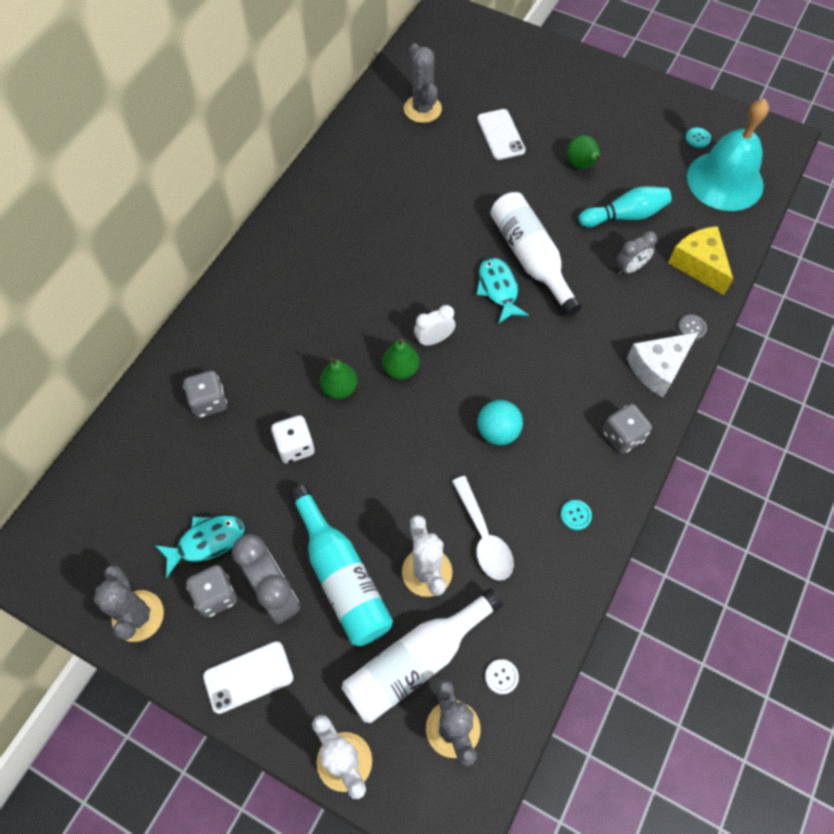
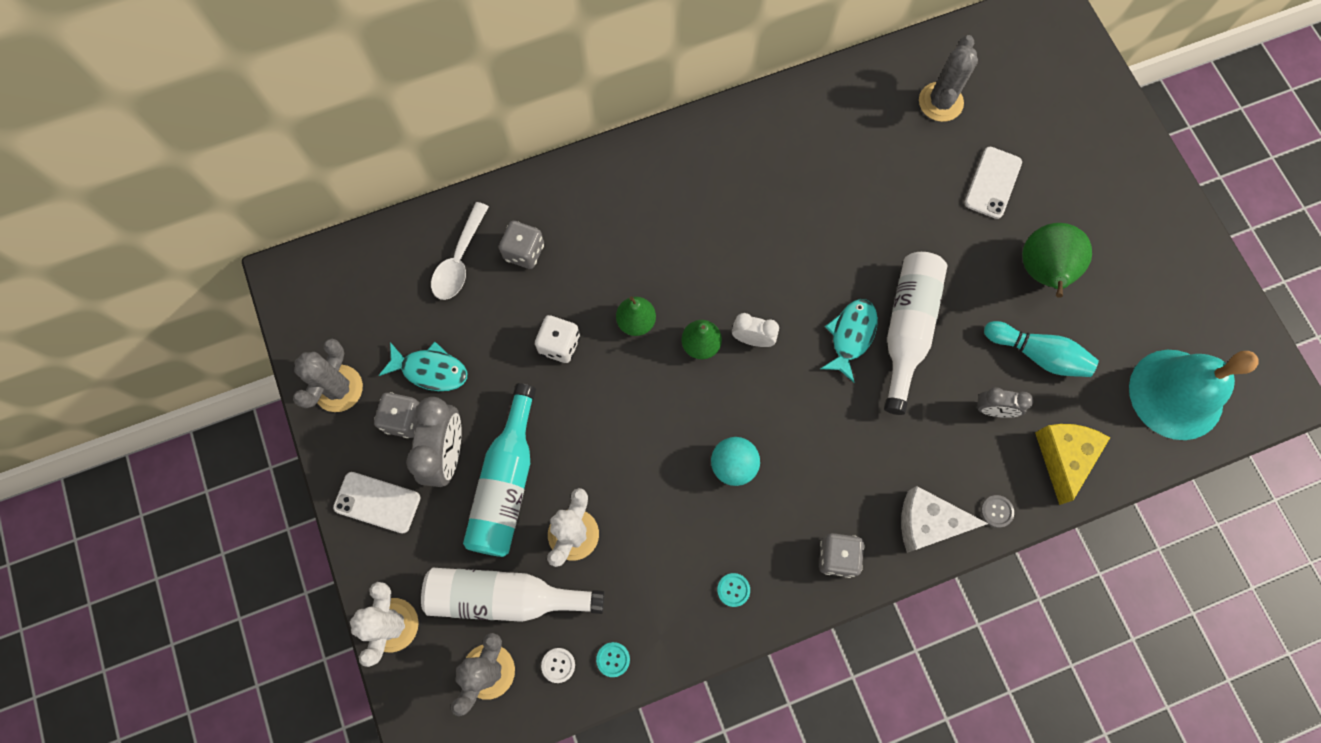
camera: 40 degrees right, 10 degrees up
(483, 537) = (642, 544): white spoon -> white spoon (459, 260)
(581, 166) = (1042, 272): green pear -> green pear, size x1.62
(697, 138) = (1191, 330): turquoise button -> turquoise button (613, 659)

